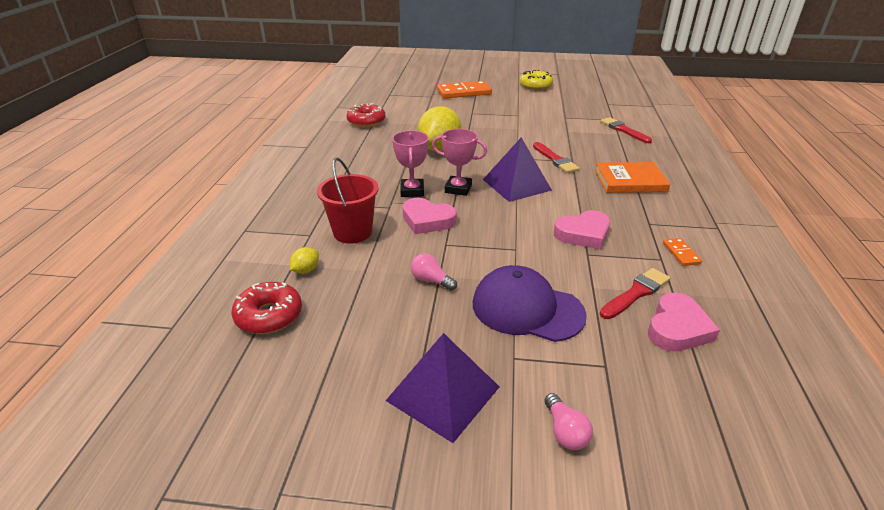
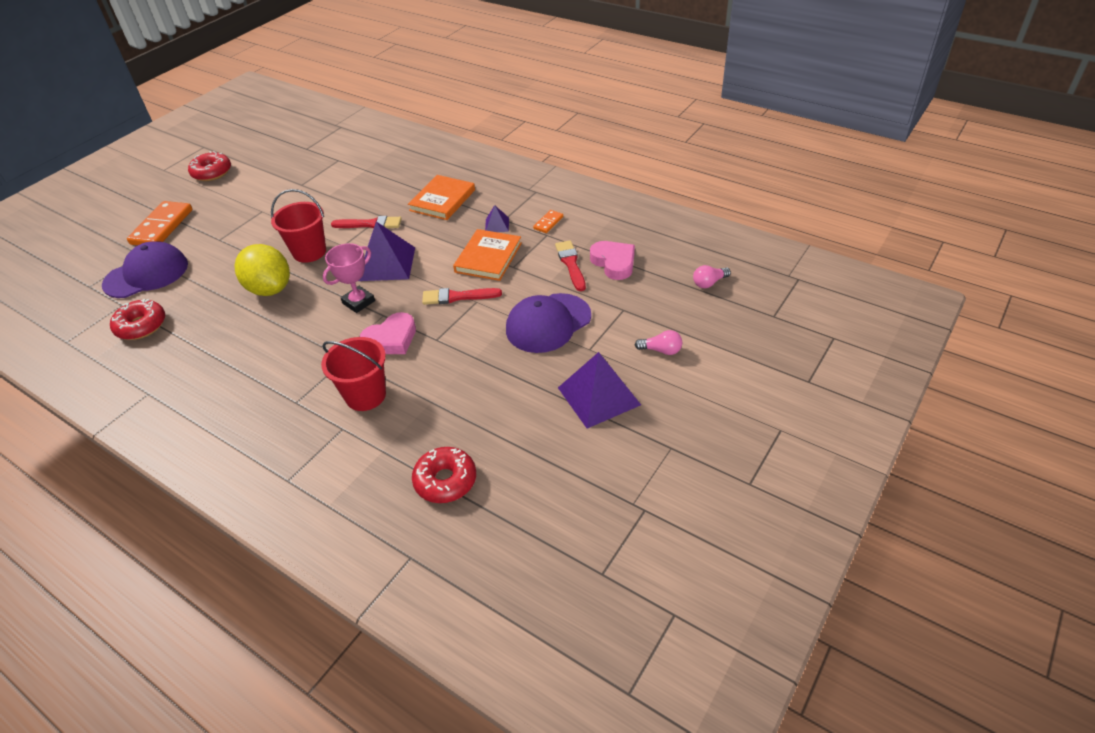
camera: 60 degrees left, 10 degrees up
(306, 270) = (399, 442): yellow lemon -> none
(412, 191) = (332, 334): pink trophy -> none
(415, 105) = (146, 274): none -> purple cap
(431, 280) = (477, 364): pink light bulb -> pink light bulb (709, 283)
(494, 148) = (309, 252): none -> red bucket
(535, 86) = (212, 173): yellow donut -> red donut
(583, 234) = (488, 257): pink heart -> orange book
(623, 130) = (363, 164): red brush -> red brush (457, 297)
(635, 222) = (497, 225): none -> purple pyramid
(681, 253) = (548, 223): orange domino -> orange domino turned 75 degrees counterclockwise

